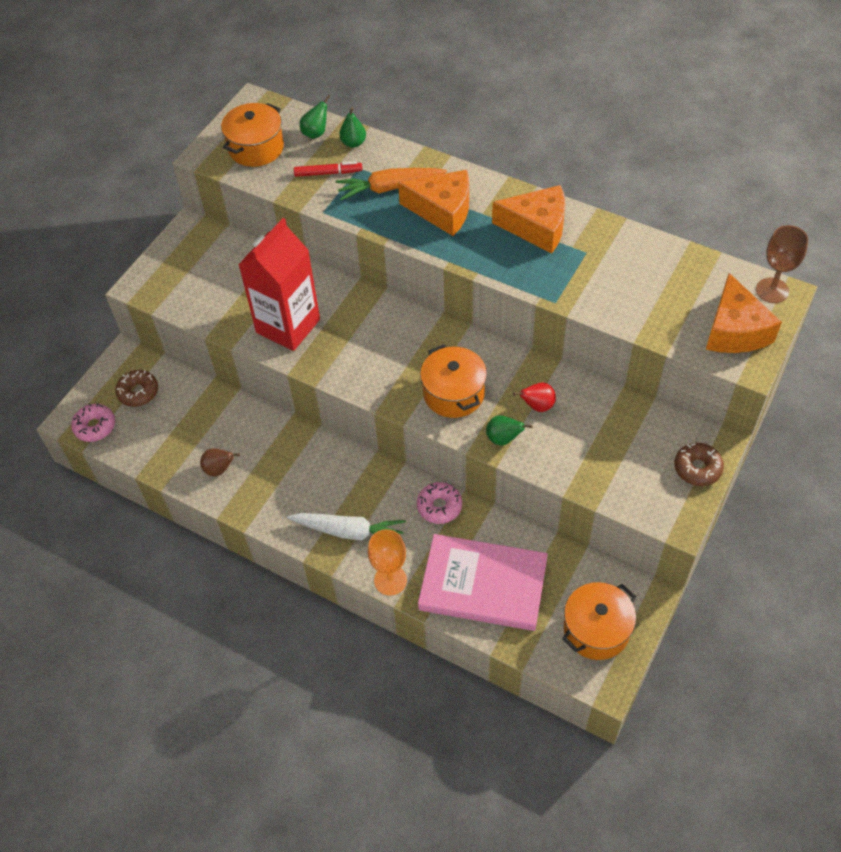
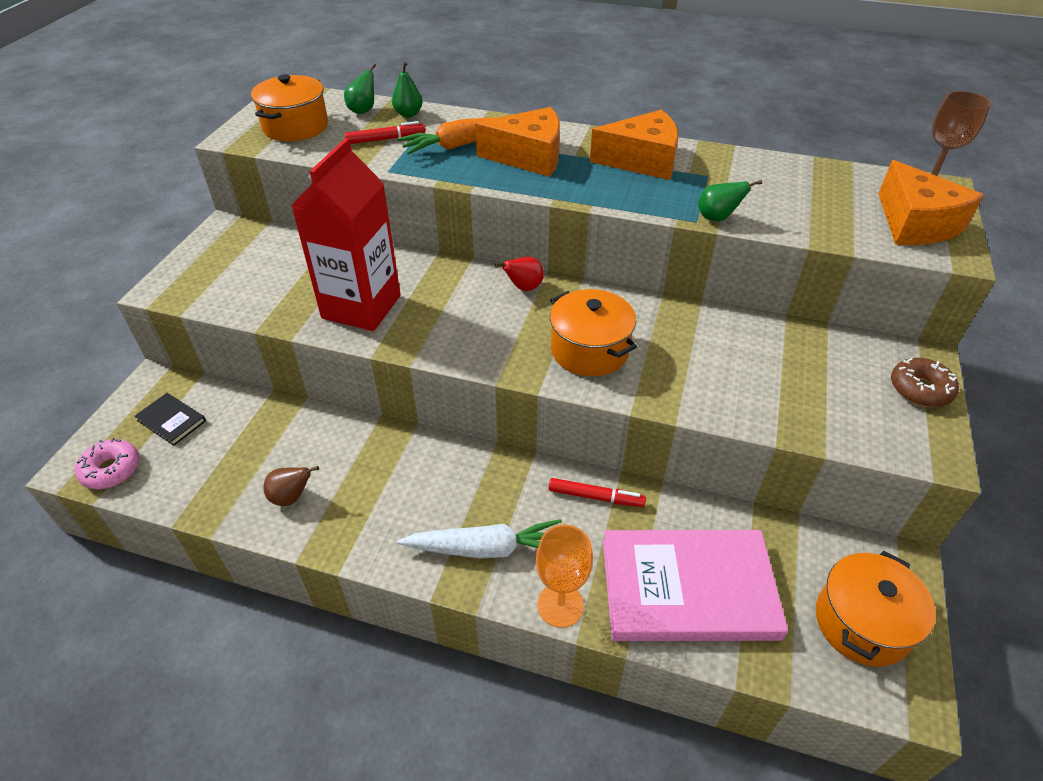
camera: 15 degrees left, 10 degrees down
(138, 392) = (171, 421): brown donut -> black book
(439, 506) = (596, 497): pink donut -> red marker
(503, 439) = (671, 391): green pear -> green pear (717, 218)
(537, 406) = (696, 350): red pear -> red pear (523, 288)

